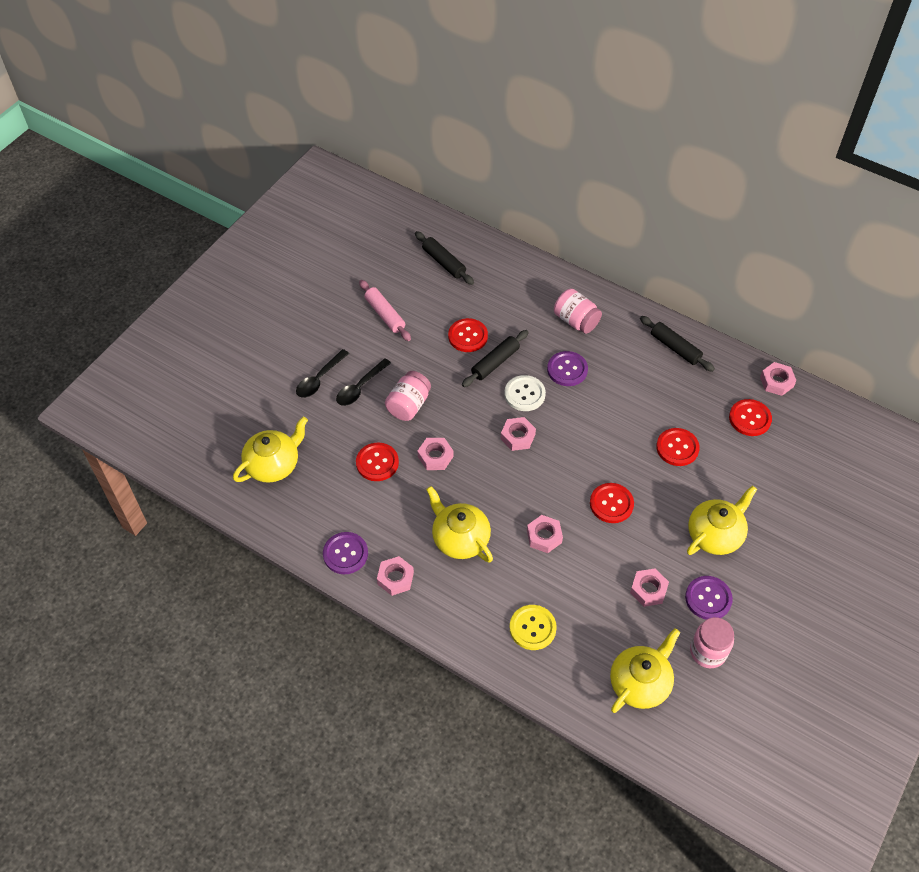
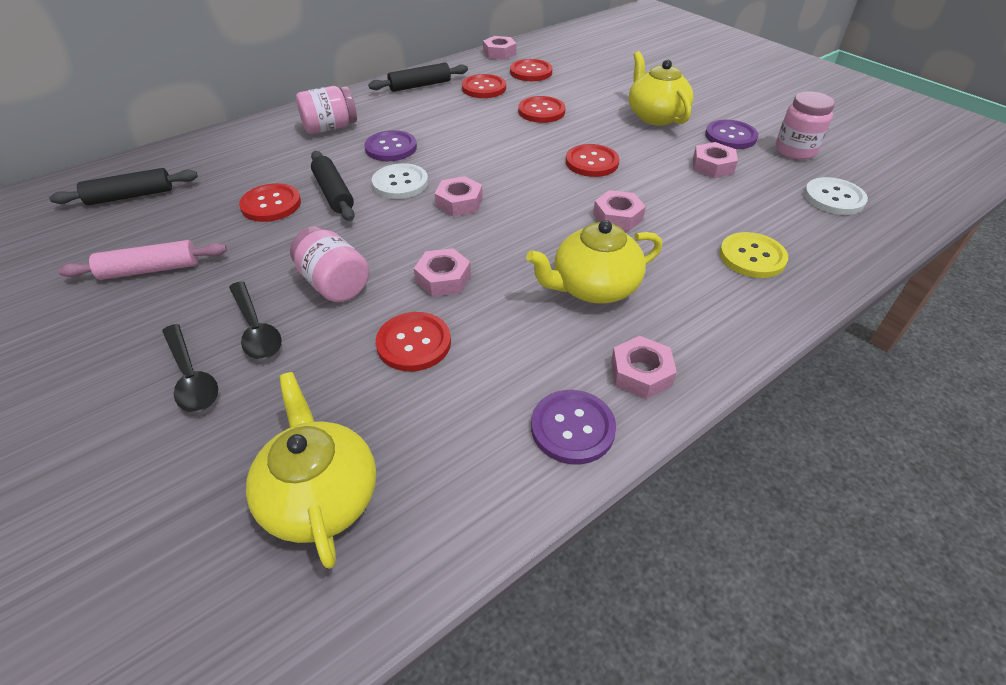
camera: 70 degrees left, 10 degrees down
(640, 683) = (834, 198): yellow teapot -> white button
(696, 394) = (484, 88): none -> red button

